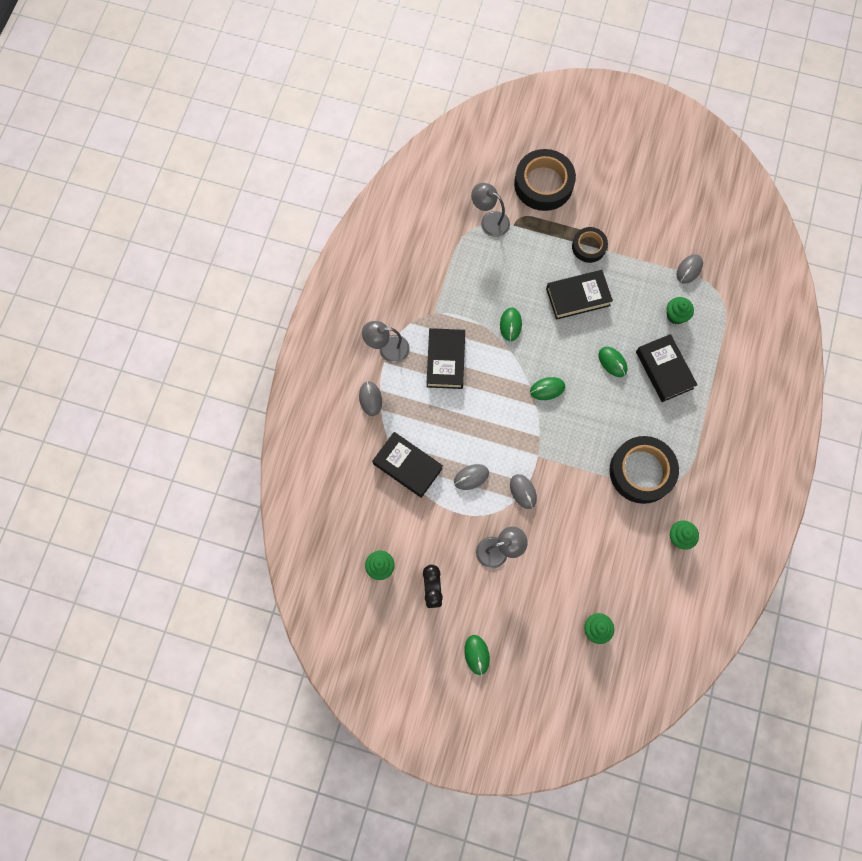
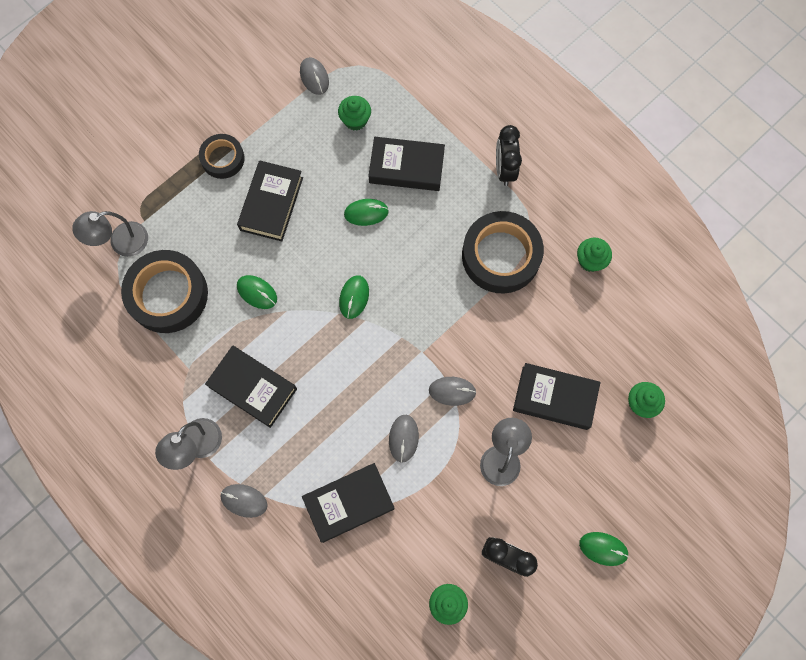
camera: 60 degrees left, 0 degrees up
(543, 184) = (118, 161): black tape -> black tape (168, 294)
(562, 565) = (554, 398): none -> black book
(708, 438) = (504, 169): none -> black clock

